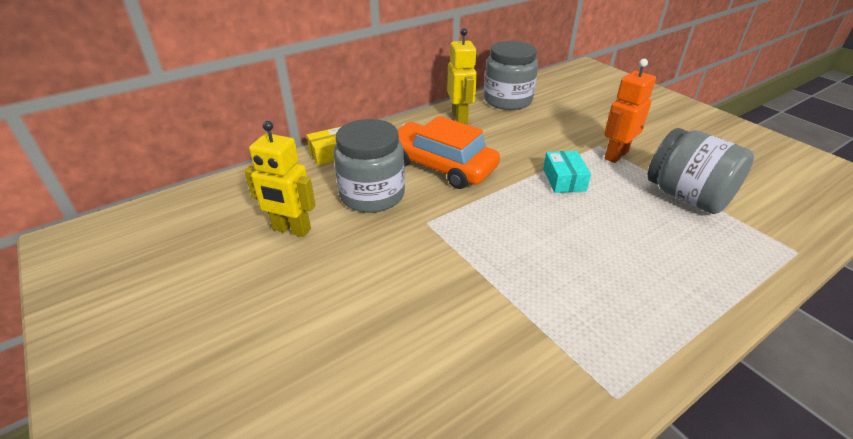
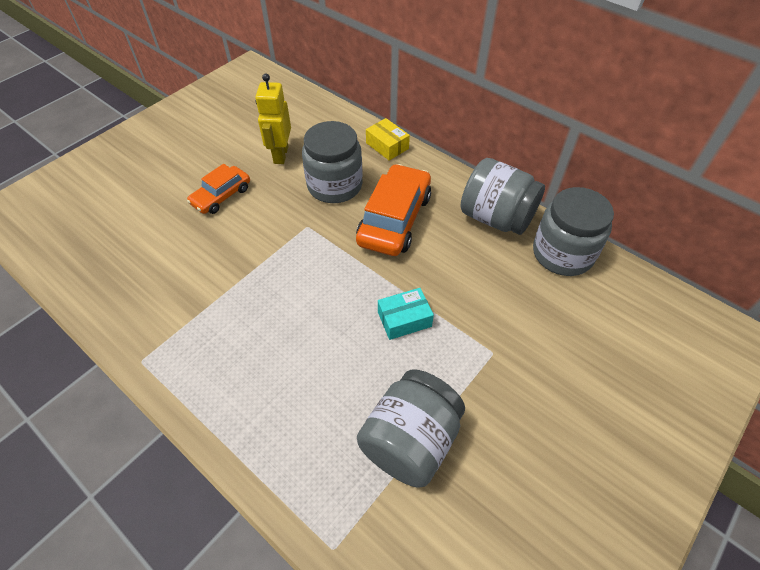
camera: 75 degrees right, 15 degrees up
(336, 292) = (221, 196): none -> orange car
(460, 117) = (496, 218): yellow robot -> grey jar
(616, 155) = (476, 369): orange robot -> none

